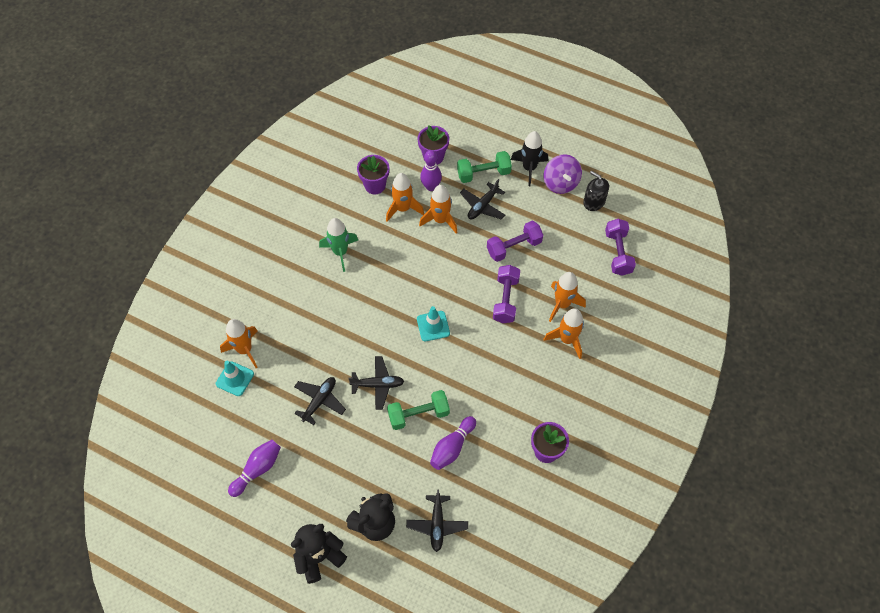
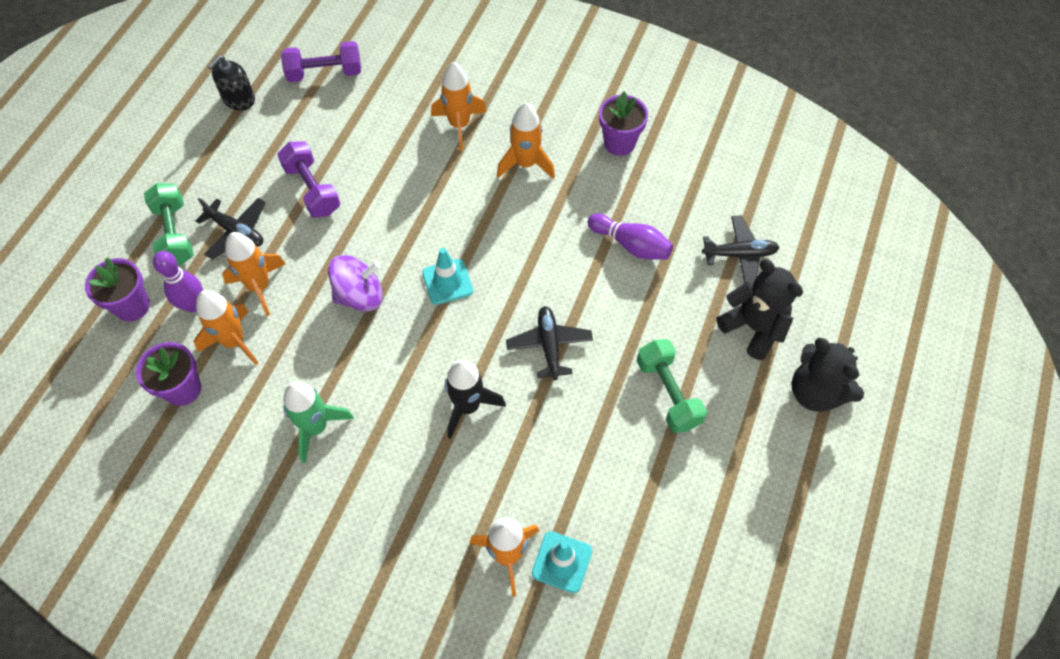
camera: 95 degrees left, 0 degrees up
(257, 469) = (708, 497): purple bowling pin -> none
(319, 401) = (585, 423): black plane -> none
(418, 414) = (589, 289): green dumbbell -> green dumbbell (668, 393)
(505, 299) = (400, 195): purple dumbbell -> none
(529, 168) = (171, 176): black rocket -> black rocket (468, 406)
(560, 183) = (202, 137): purple spinning top -> purple spinning top (360, 296)
(562, 304) = (406, 131): orange rocket -> orange rocket (526, 164)

